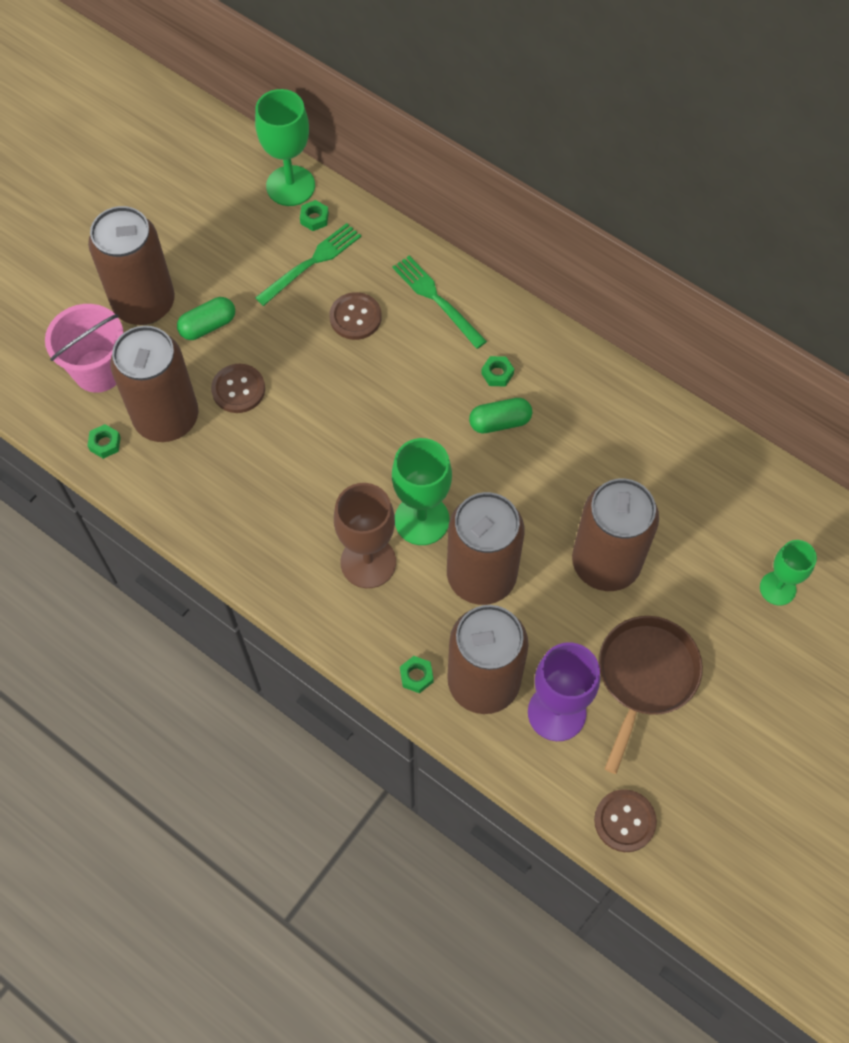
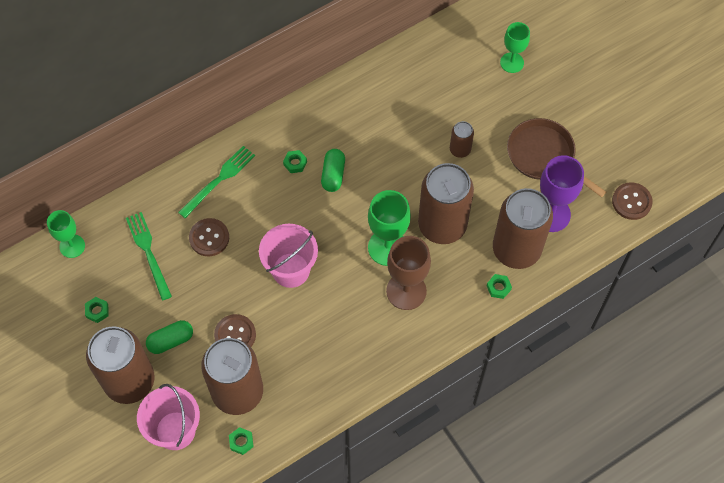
camera: 70 degrees left, 0 degrees up
(208, 326) = (171, 340): green capsule -> green capsule turned 75 degrees clockwise
(290, 186) = (72, 246): green goblet -> green goblet, size x0.64
(314, 218) = (110, 238): green nut -> green nut (97, 311)
(347, 419) = (291, 270): none -> pink bucket
(437, 300) = (219, 180): green fork -> green fork turned 150 degrees clockwise
(605, 563) = (460, 149): brown can -> brown can, size x0.45

